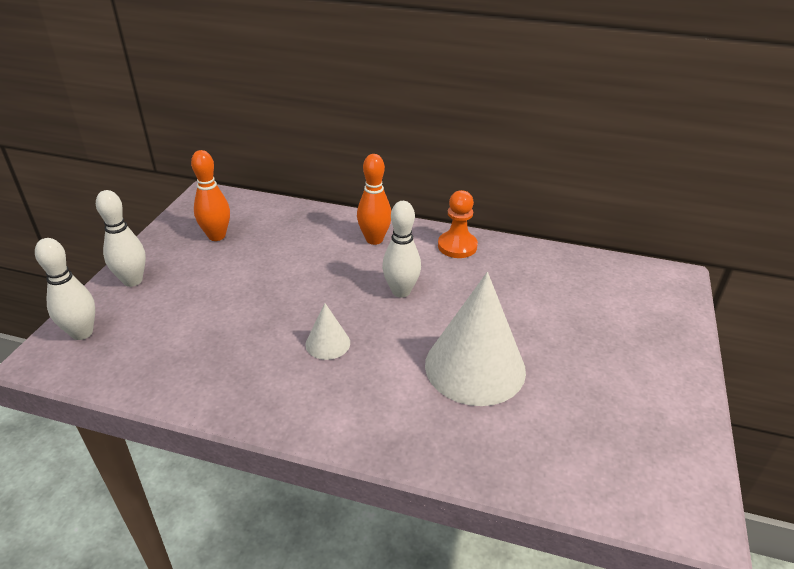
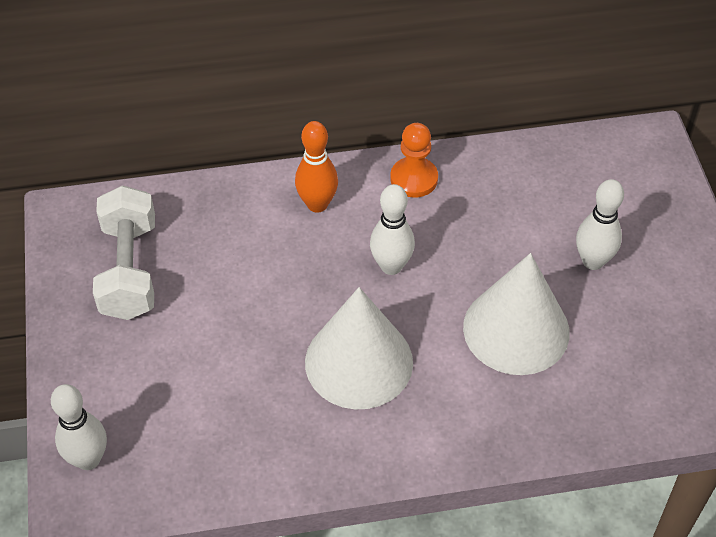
camera: 25 degrees left, 15 degrees up
(132, 281) = (84, 372): white bowling pin -> white bowling pin (593, 261)
(217, 236) = (129, 270): orange bowling pin -> white dumbbell
(327, 343) = (359, 362): white cone -> white cone, size x2.16

